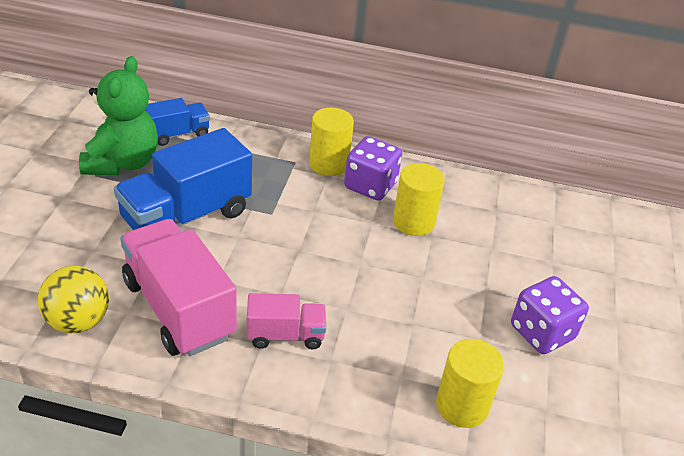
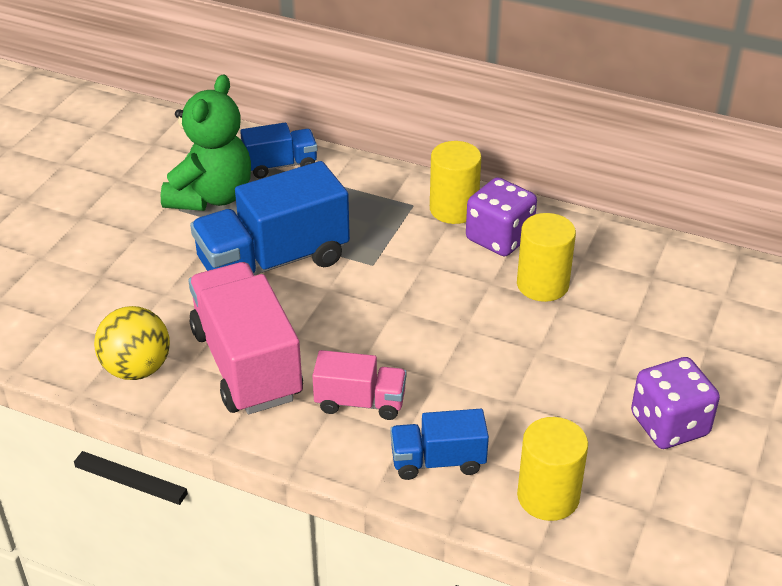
camera: 15 degrees right, 0 degrees up
(363, 383) = (438, 461): none -> blue truck

